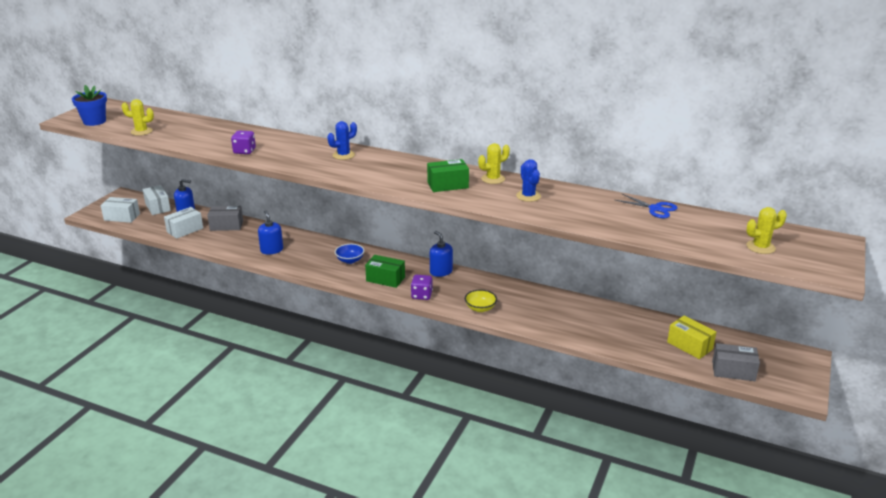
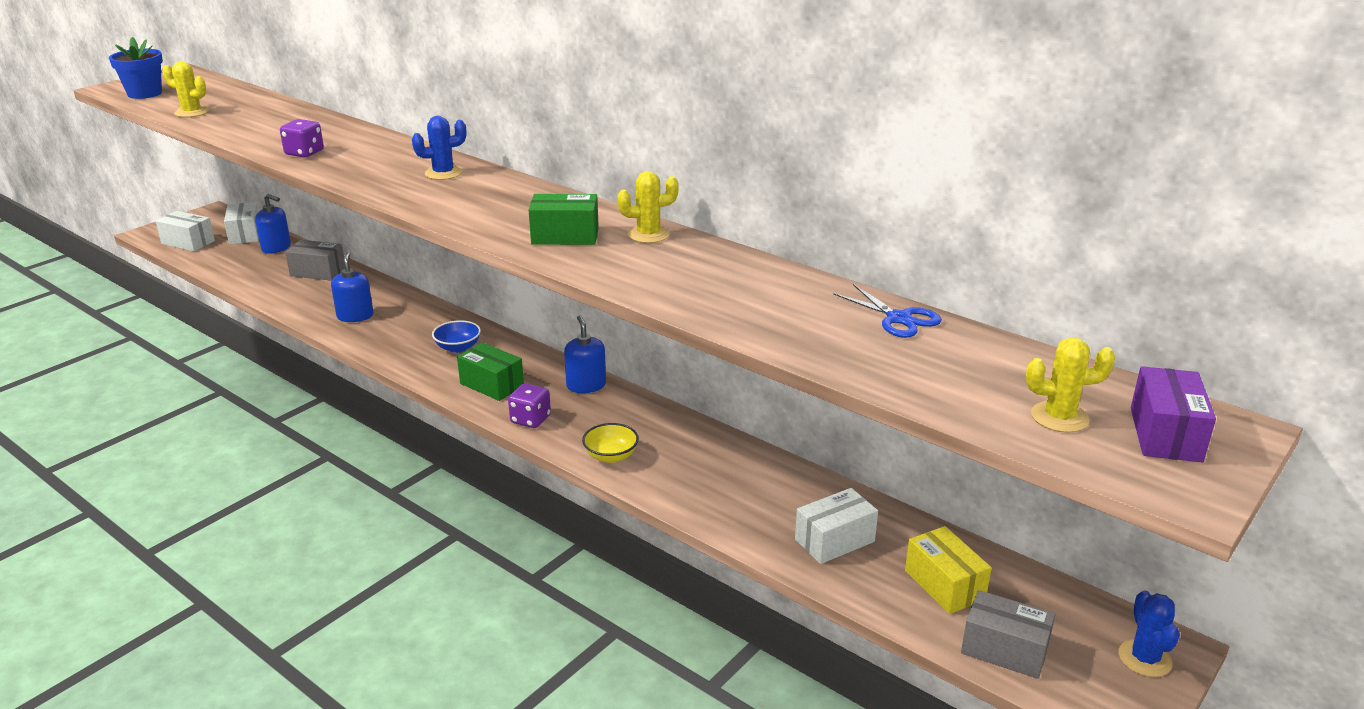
camera: 15 degrees right, 0 degrees up
(185, 230) = (257, 271): white box -> white box (834, 540)
(528, 196) = (685, 269): blue cactus -> blue cactus (1144, 658)
(810, 248) = (1165, 434): none -> purple box

